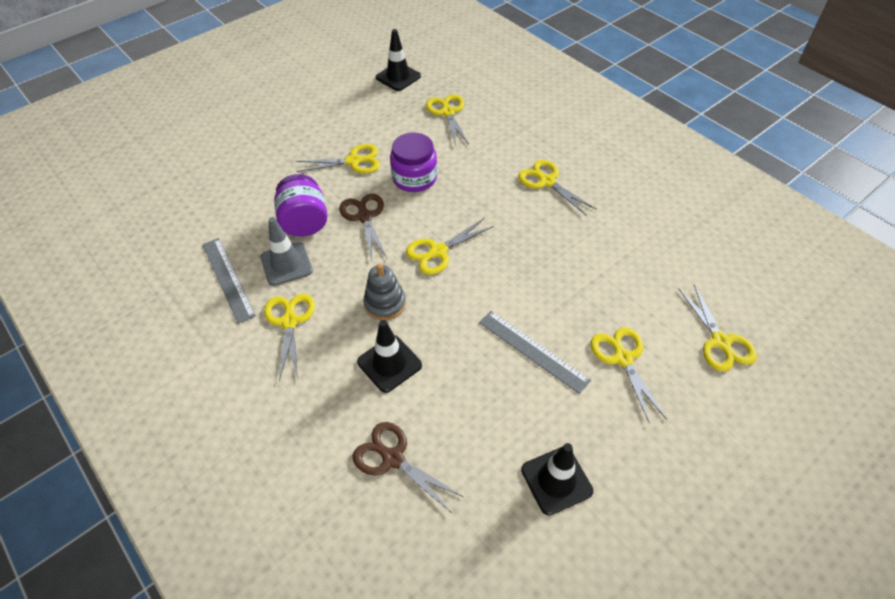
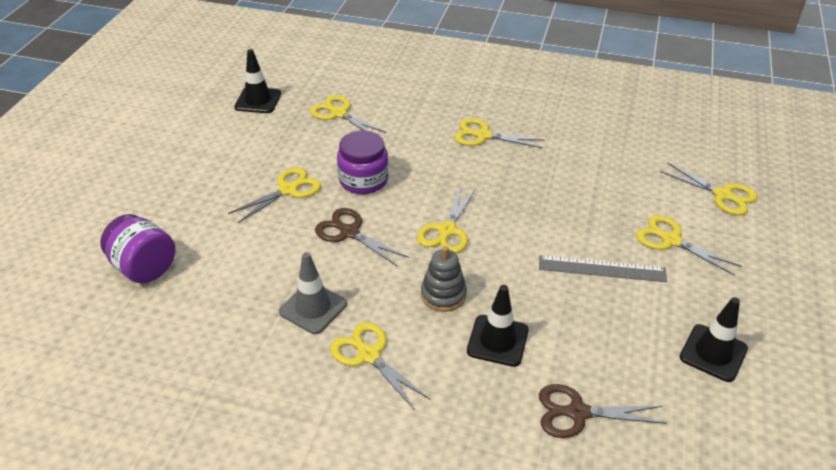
camera: 35 degrees left, 10 degrees down
(228, 279) = (264, 351): grey ruler -> none
(304, 222) = (293, 263): purple jar -> purple jar (144, 267)

